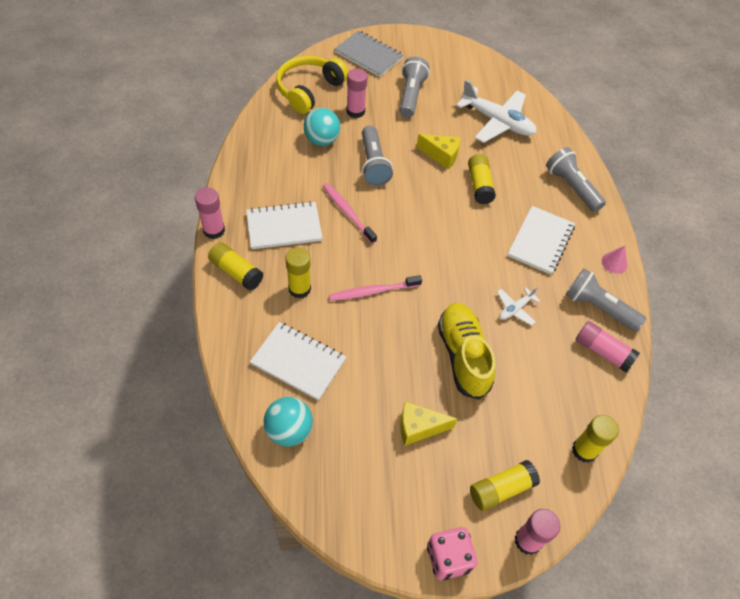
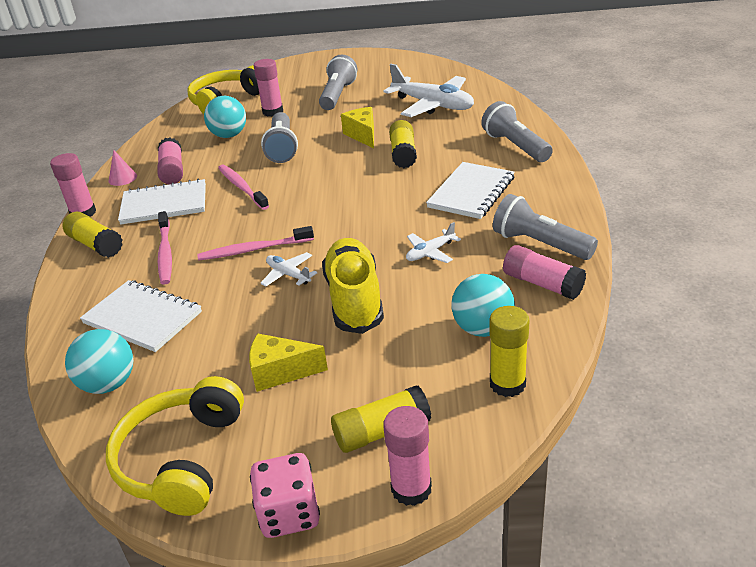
camera: 10 degrees right, 20 degrees down
(281, 183) = (172, 171): none -> pink glue stick
(299, 289) = (165, 253): yellow glue stick -> pink toothbrush
(363, 506) = (182, 459): none -> yellow headphones
(369, 55) = (298, 72): grey notebook -> none
(407, 323) = (288, 274): none -> white plane
(441, 156) = (363, 135): yellow cheese -> yellow cheese turned 135 degrees counterclockwise
(562, 394) = (482, 328): none -> turquoise ball
(614, 263) = (564, 203): pink cone -> pink cone (122, 178)

